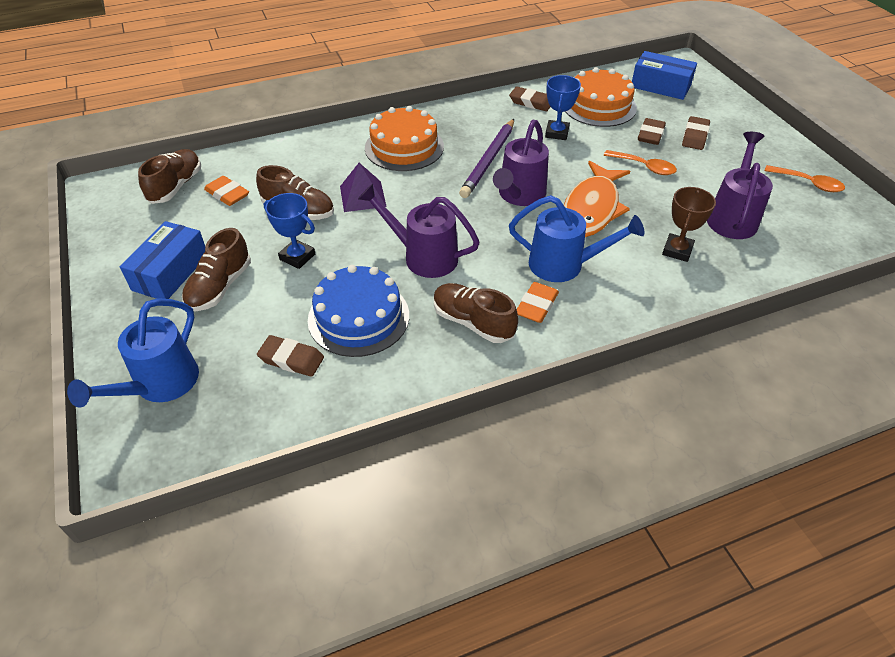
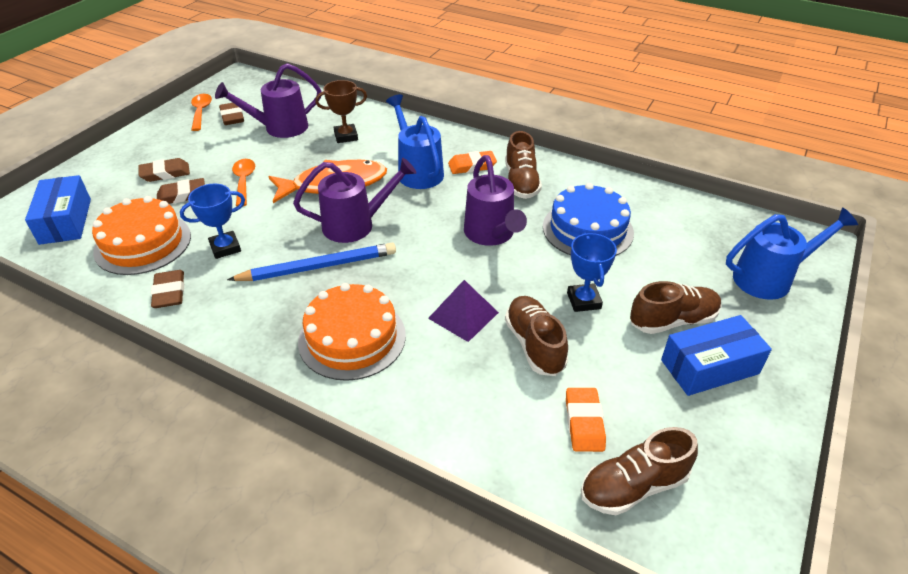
camera: 130 degrees left, 5 degrees down
(291, 359) = (660, 235): brown eraser -> brown eraser (232, 117)
(488, 160) = (318, 267): purple pencil -> blue pencil

